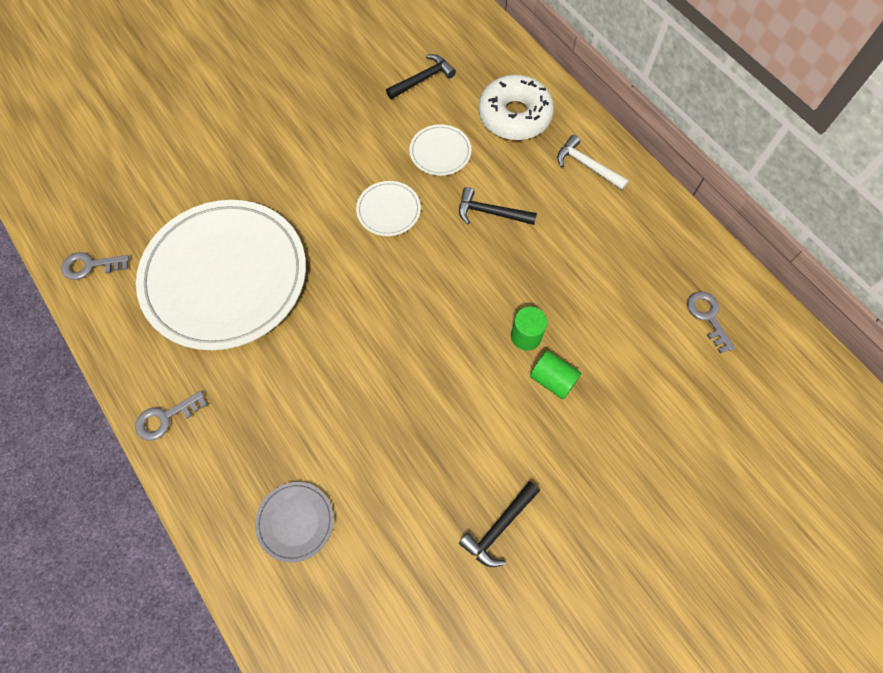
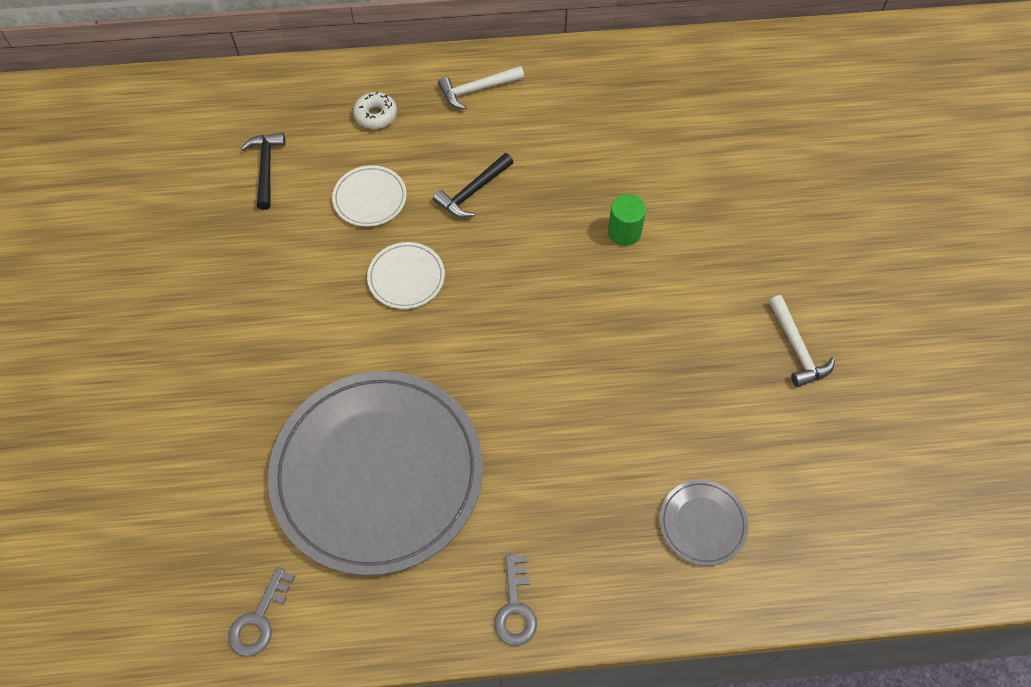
camera: 60 degrees left, 5 degrees down
(225, 276) = (377, 473): white plate -> grey plate
(499, 527) = (797, 348): black hammer -> white hammer
(514, 116) = (376, 115): white donut -> white donut, size x0.50
(552, 380) = (680, 234): green cylinder -> none
(708, 317) = (690, 90): grey key -> none

